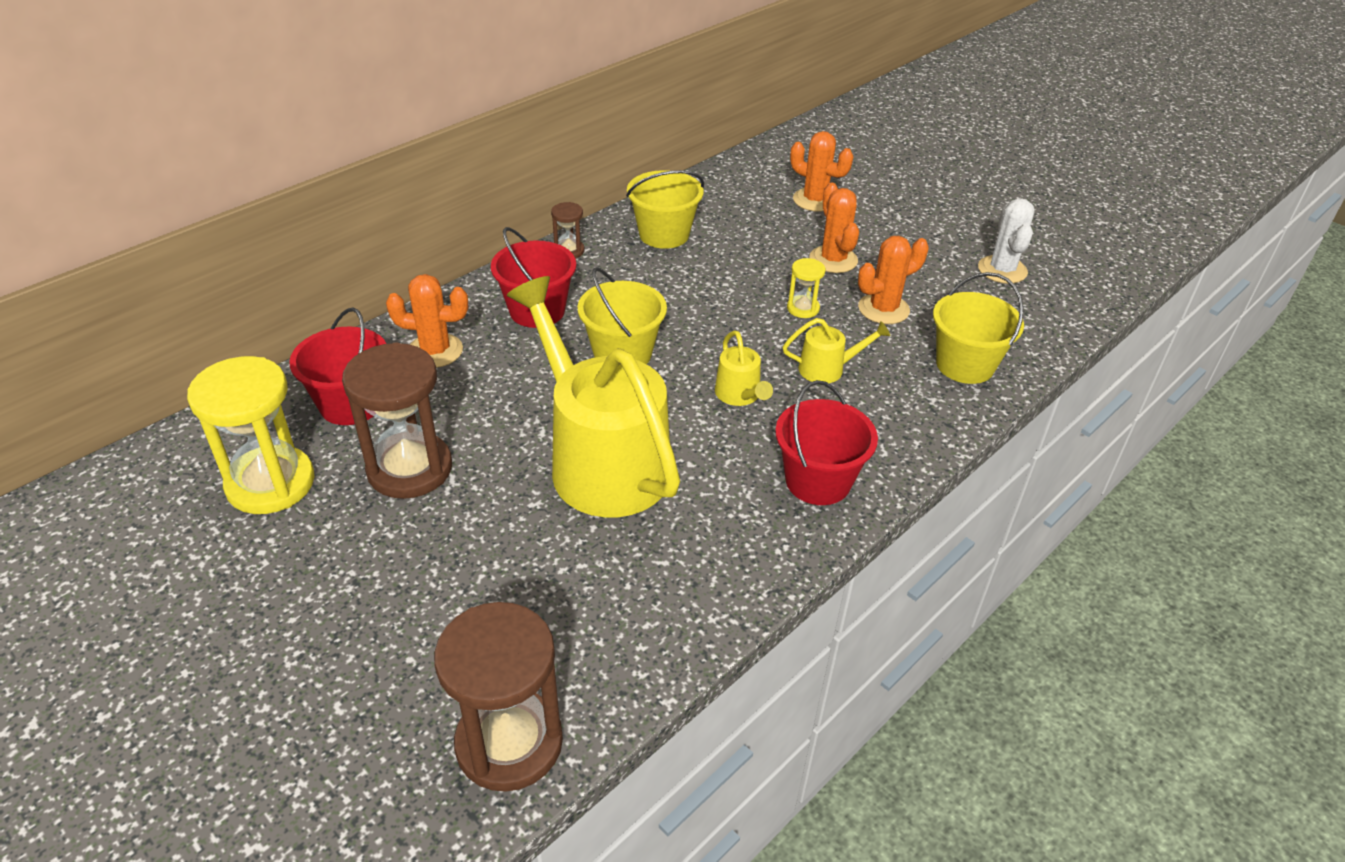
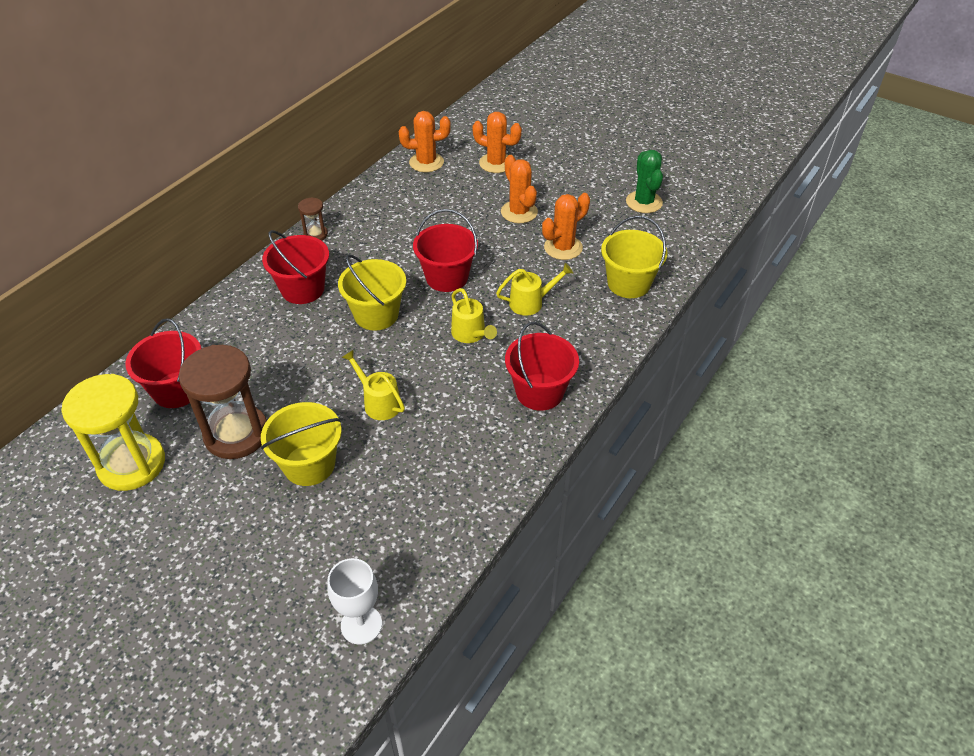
camera: 10 degrees left, 5 degrees up
(435, 351) = (231, 335): orange cactus -> orange cactus (426, 162)
(509, 743) = (361, 624): brown hourglass -> white goblet
(600, 459) = (378, 402): yellow watering can -> yellow watering can, size x0.42
(664, 234) = (386, 209): yellow bucket -> yellow bucket (309, 464)
(723, 323) = (447, 277): none -> red bucket
(803, 308) = (504, 256): yellow hourglass -> none
(1002, 270) = (644, 202): white cactus -> green cactus

